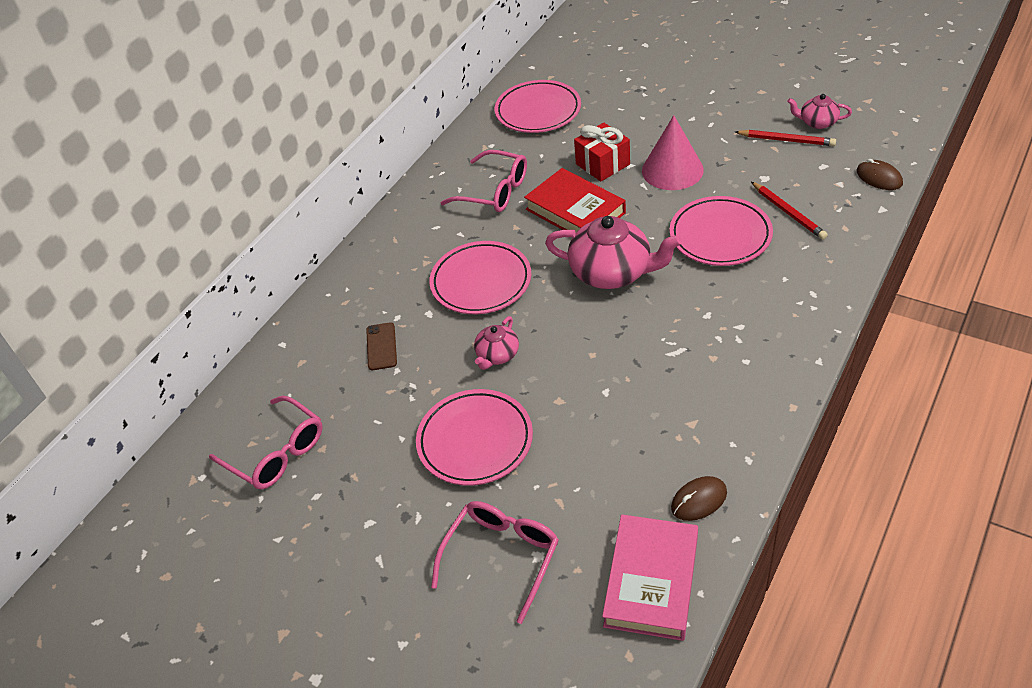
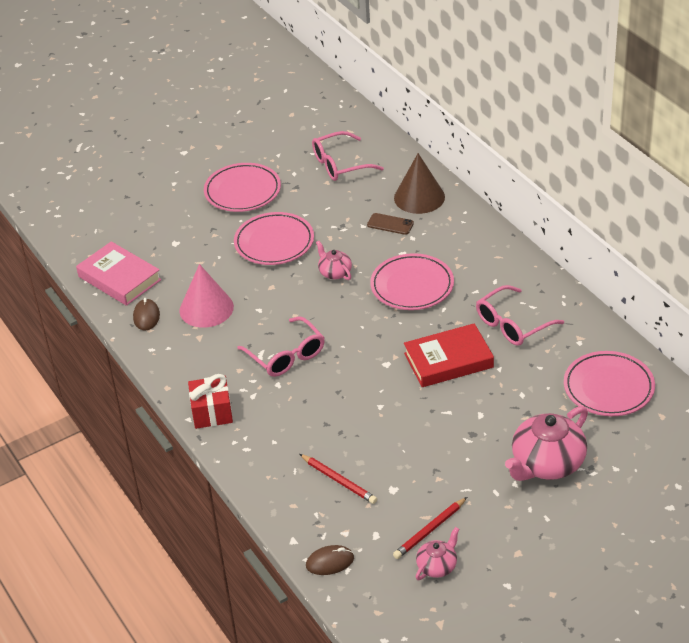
camera: 115 degrees right, 5 degrees down
(317, 343) = (419, 197): none -> brown cone
(502, 557) = (187, 230): pink glasses -> pink glasses (286, 355)
(602, 164) = (495, 399): red gift -> red gift (212, 412)
(612, 272) = (362, 354): pink teapot -> pink teapot (547, 463)
(672, 170) = (451, 437): pink cone -> pink cone (206, 308)
(720, 235) = (349, 429): pink plate -> pink plate (242, 191)
(788, 213) = (339, 481): red pencil -> red pencil turned 135 degrees counterclockwise

